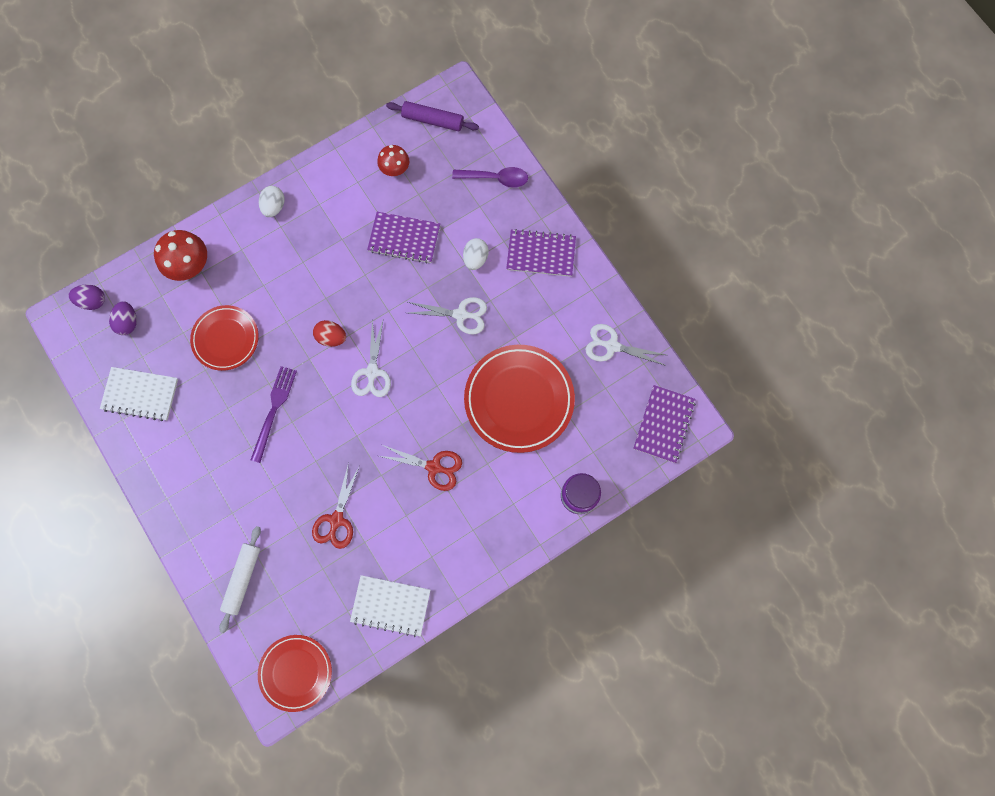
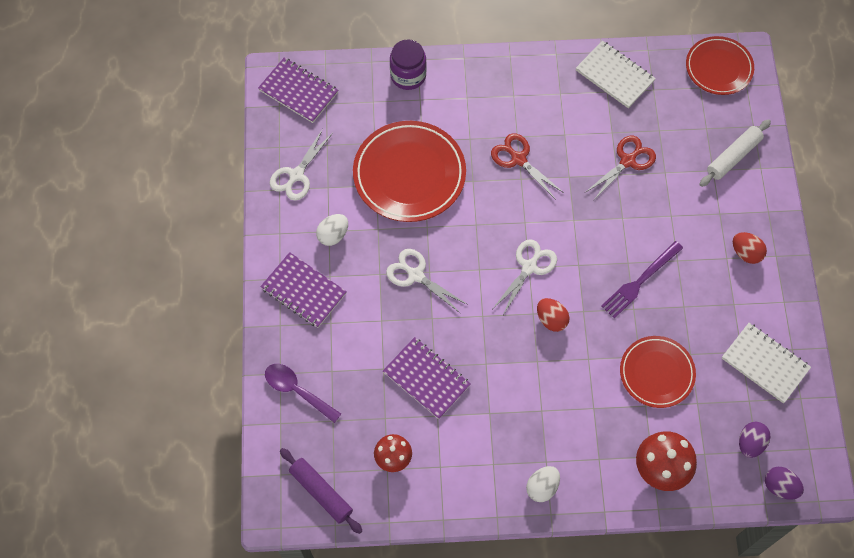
camera: 150 degrees left, 10 degrees down
(194, 486) = (746, 253): none -> red egg
(475, 258) = (369, 320): white egg -> white egg (333, 235)
(612, 346) = (296, 175): white scissors -> white scissors turned 75 degrees clockwise
(663, 424) = (298, 91): purple notebook -> purple notebook turned 75 degrees clockwise

